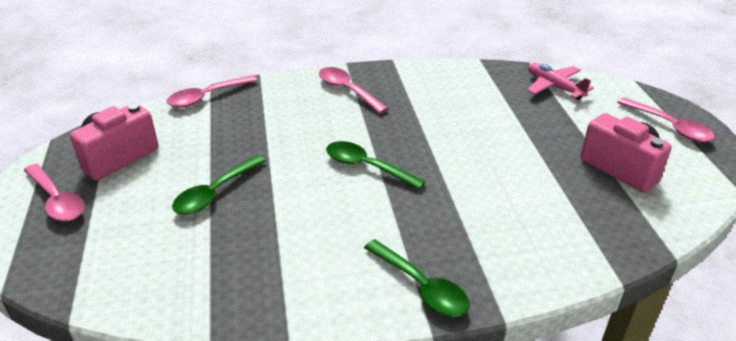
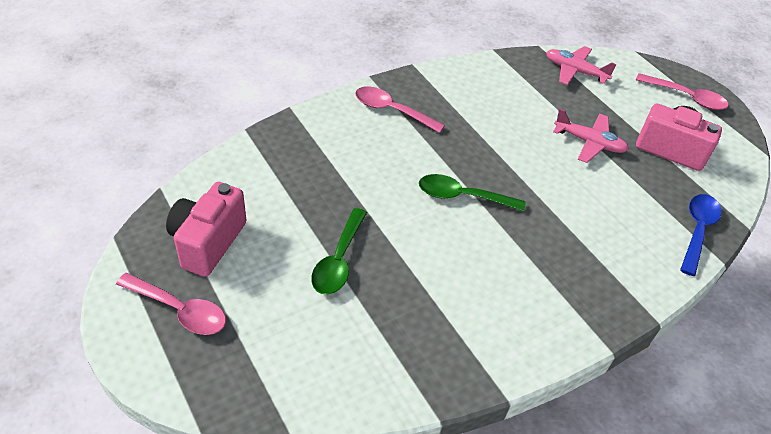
camera: 25 degrees left, 10 degrees up
(206, 97) = (252, 147): pink spoon -> none
(421, 287) = (579, 309): green spoon -> none
(530, 147) = (589, 143): none -> pink plane
(607, 246) = (697, 231): none -> blue spoon

